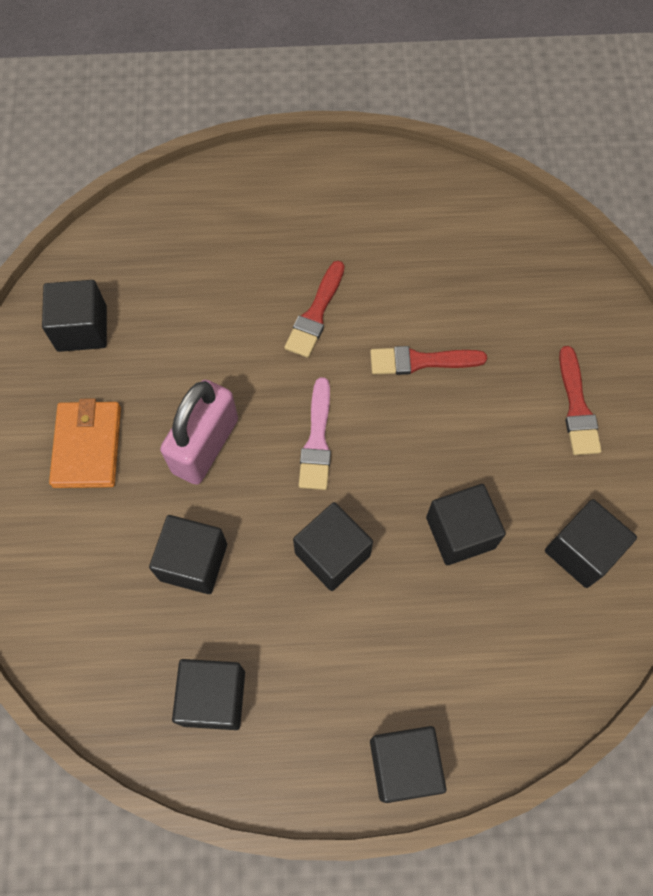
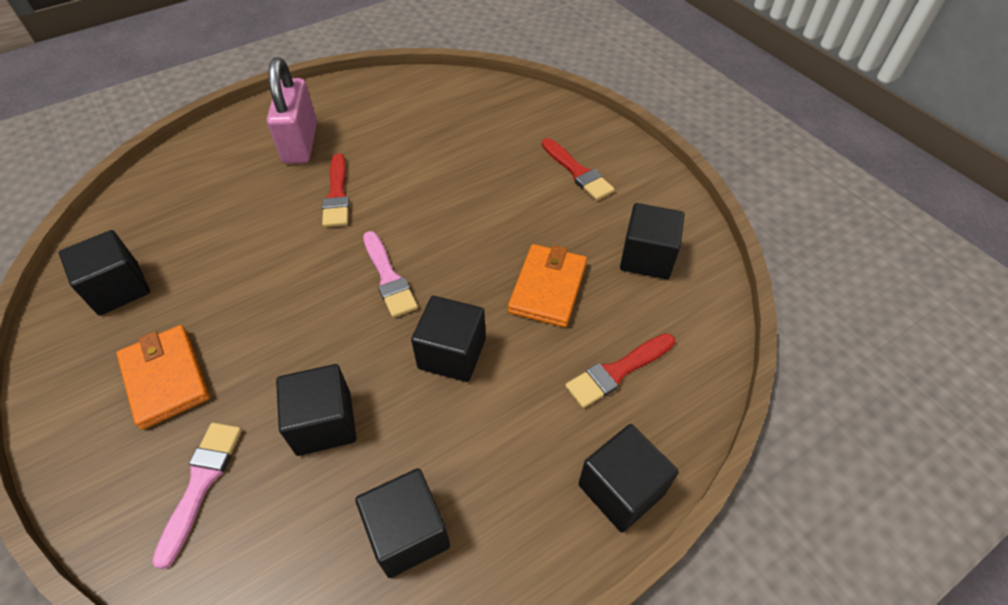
camera: 30 degrees left, 15 degrees down
(79, 562) = (201, 483): none -> pink brush
(205, 445) = (287, 325): pink padlock -> pink padlock (300, 143)
(420, 361) = (442, 191): red brush -> red brush (617, 371)
(460, 532) = (548, 288): black cube -> orange wallet

